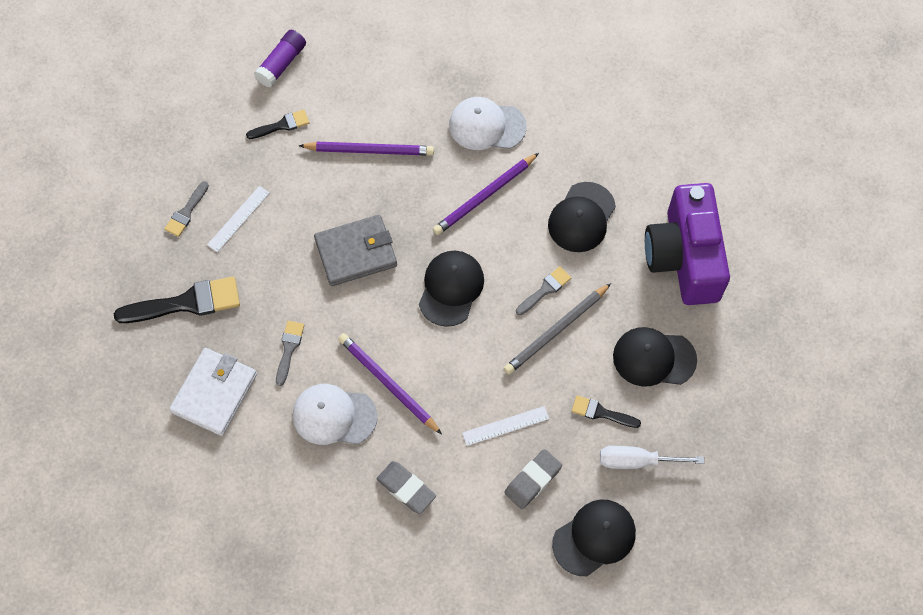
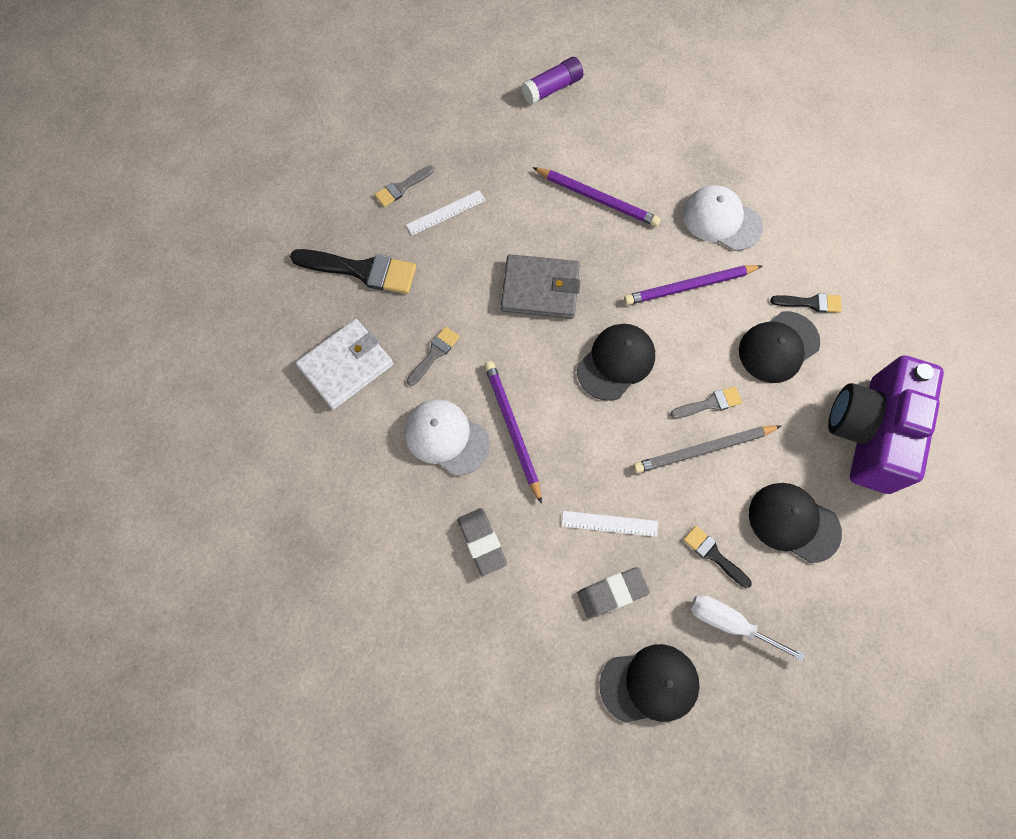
camera: 25 degrees right, 5 degrees up
(282, 125) = (526, 143): black brush -> black brush (810, 303)

